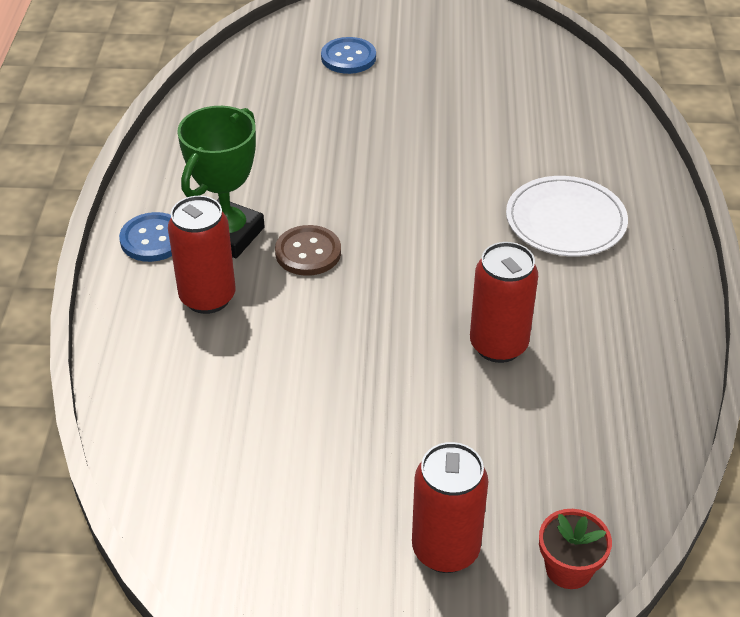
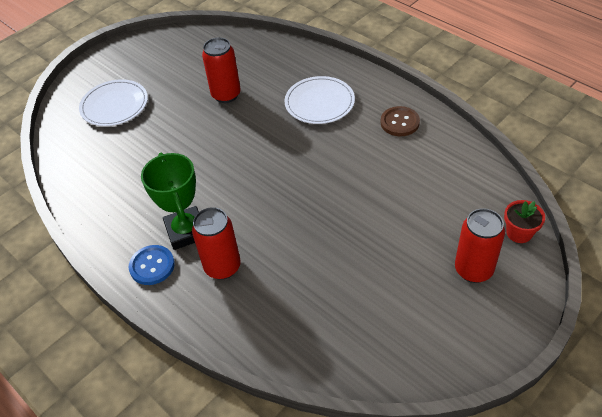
camera: 45 degrees left, 5 degrees up
(308, 252) = (236, 206): brown button -> brown button (399, 122)
(348, 57) = (114, 105): blue button -> white plate
(498, 345) = (371, 174): red can -> red can (226, 95)

